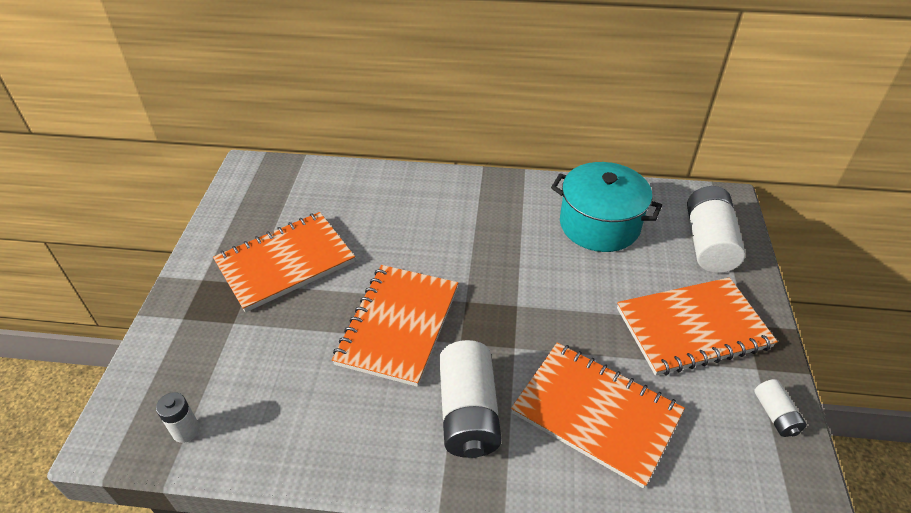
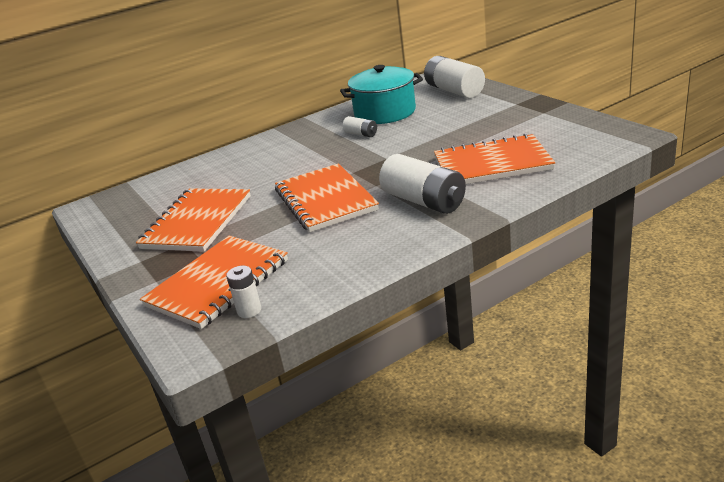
camera: 35 degrees left, 15 degrees down
(692, 328) = (493, 117): orange notebook -> orange notebook (218, 283)
(775, 415) = (574, 119): white battery -> white battery (361, 134)

